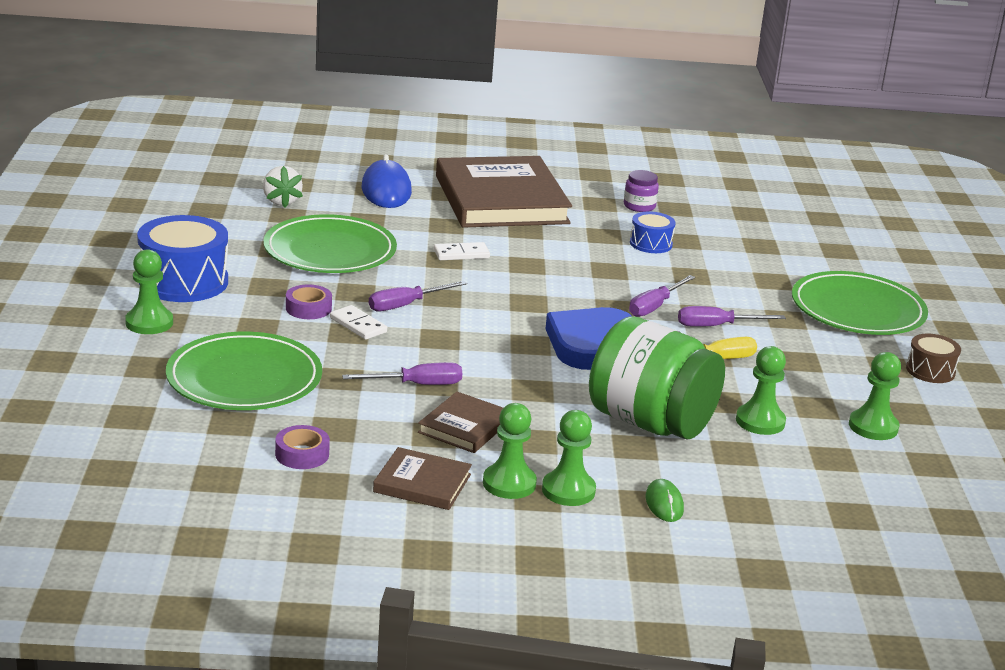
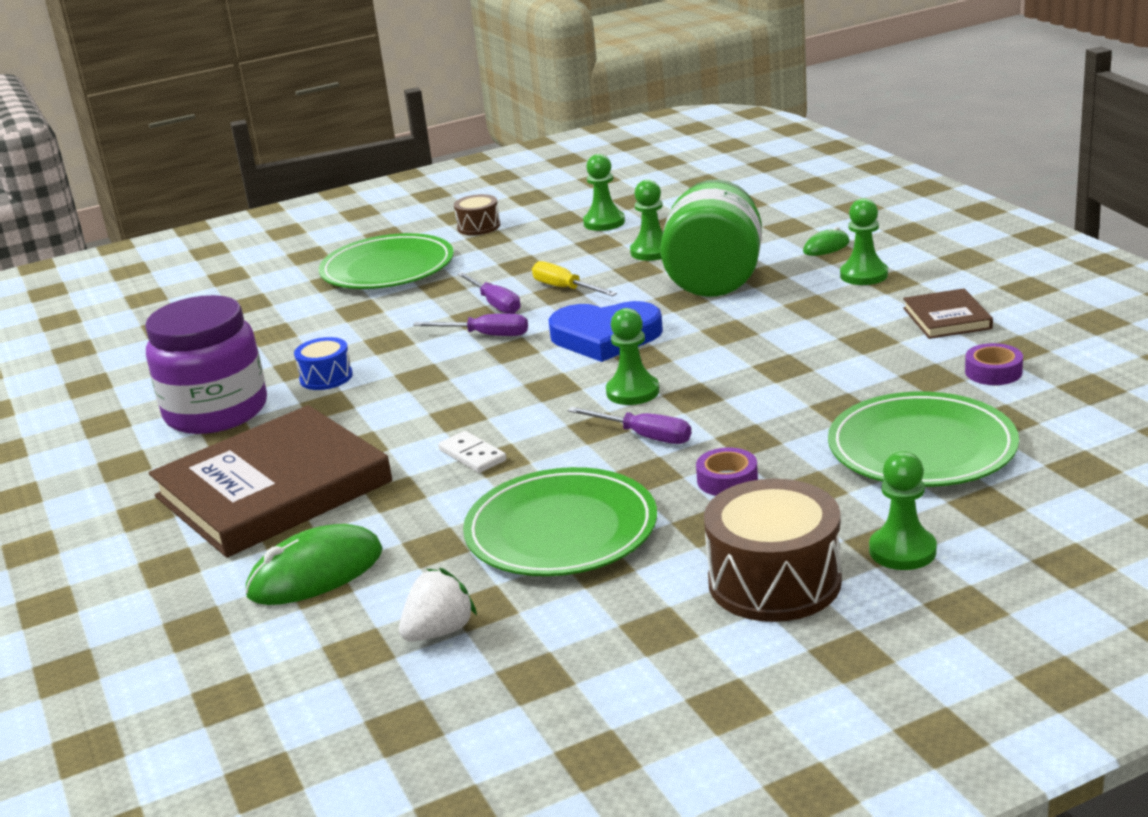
camera: 110 degrees left, 0 degrees up
(183, 282) = (774, 581): blue drum -> brown drum
(358, 325) = (725, 441): white domino -> none
(386, 190) = (315, 573): blue mouse -> green mouse
(417, 385) = (798, 373): purple screwdriver -> none
(465, 426) = (836, 333): brown book -> none
(509, 483) = (890, 293): green pawn -> green pawn (632, 392)
(639, 206) = (216, 412): purple jar -> purple jar, size x2.41

